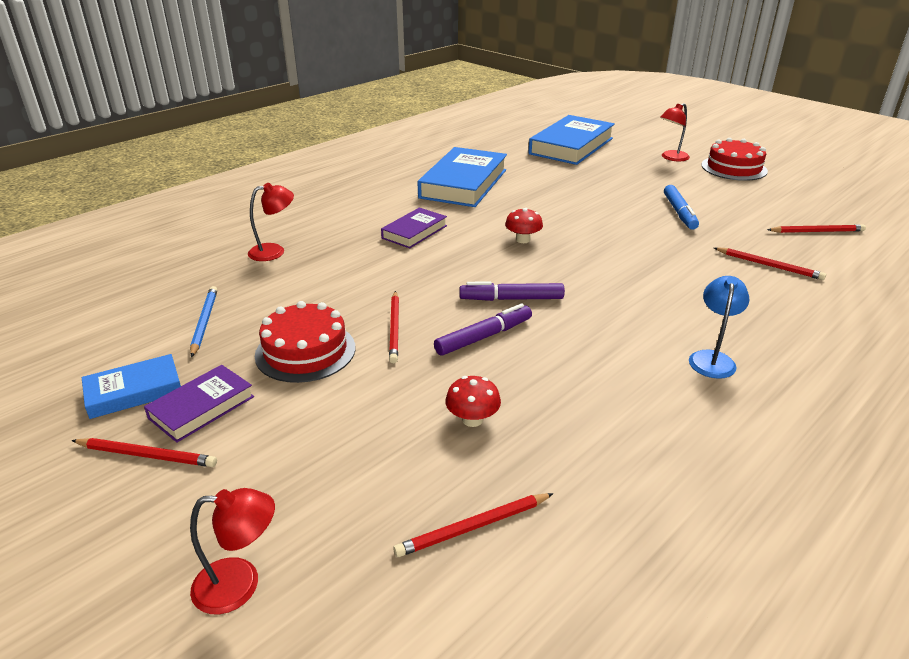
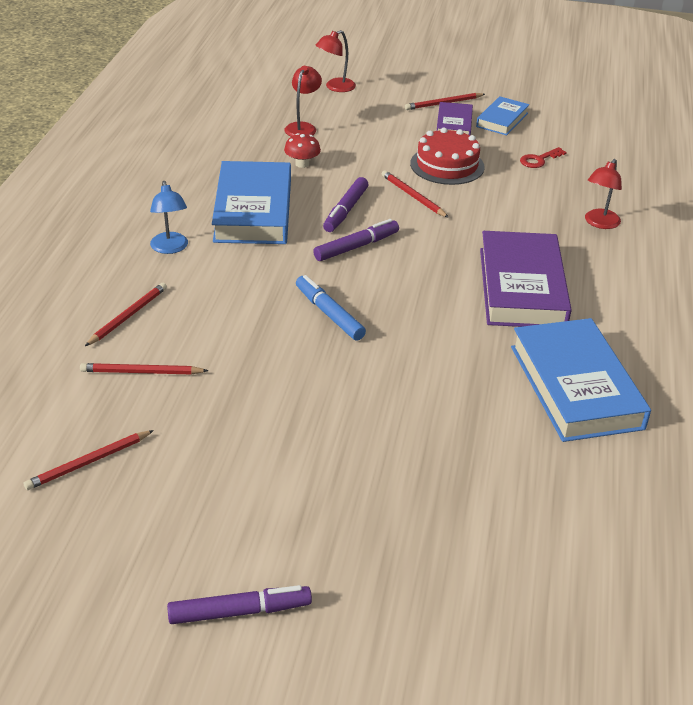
camera: 145 degrees right, 5 degrees up
(204, 322) = (539, 160): blue pencil -> red key
(414, 232) = (521, 287): purple book -> purple book, size x1.87
(473, 527) = (258, 127): red pencil -> red pencil (128, 316)
(523, 240) = (411, 316): red mushroom -> none
(571, 146) = (546, 568): blue book -> blue book (253, 210)
(671, 158) = (359, 603): red lamp -> red lamp (303, 127)
(679, 213) = (274, 434): blue marker -> blue marker (329, 314)
(734, 168) = (240, 612): red cake -> purple marker

